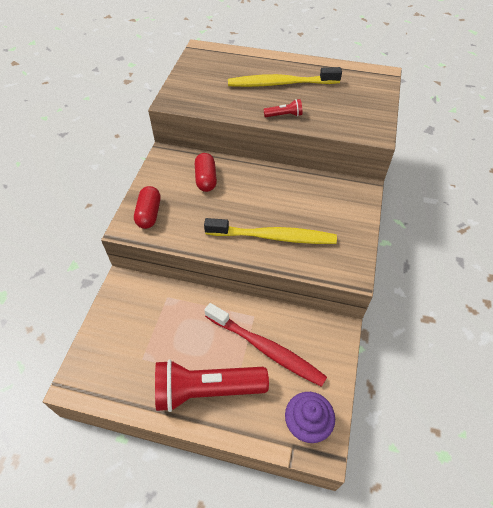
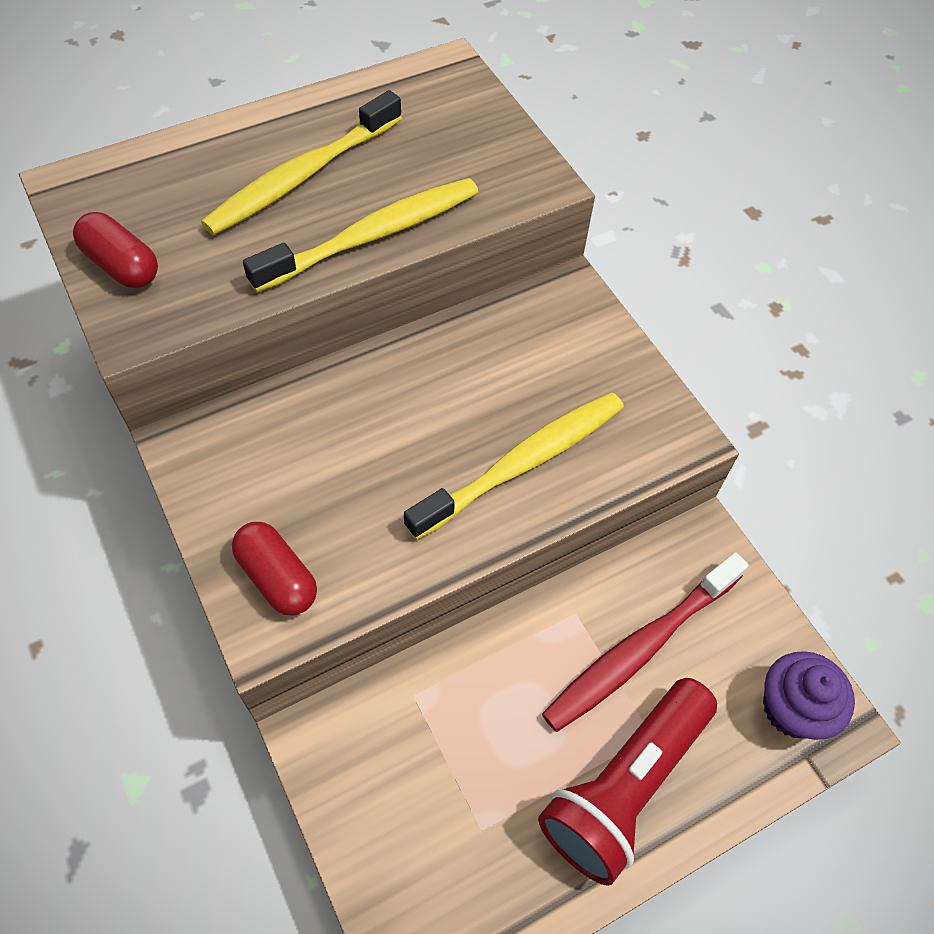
camera: 45 degrees left, 5 degrees up
(206, 179) = (309, 439): red capsule -> red capsule (122, 265)
(266, 348) = (640, 648): red toothbrush -> red toothbrush turned 150 degrees clockwise
(284, 115) = (372, 236): red flashlight -> yellow toothbrush

